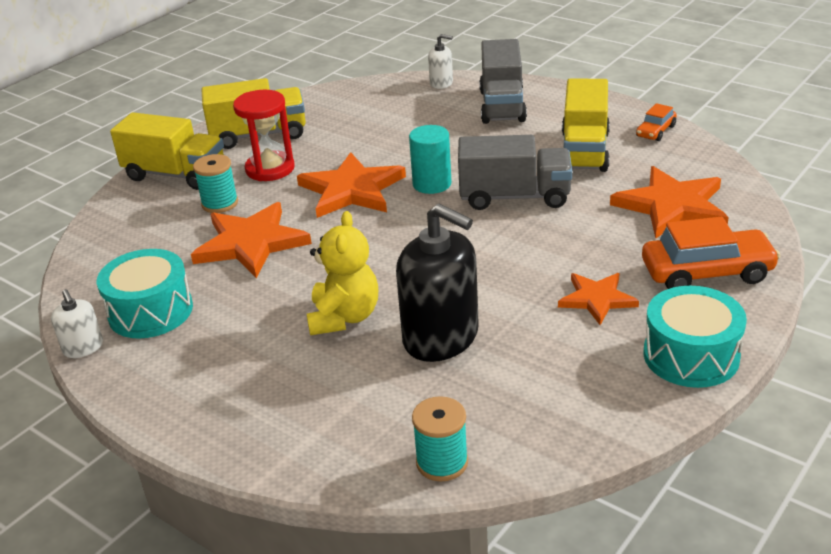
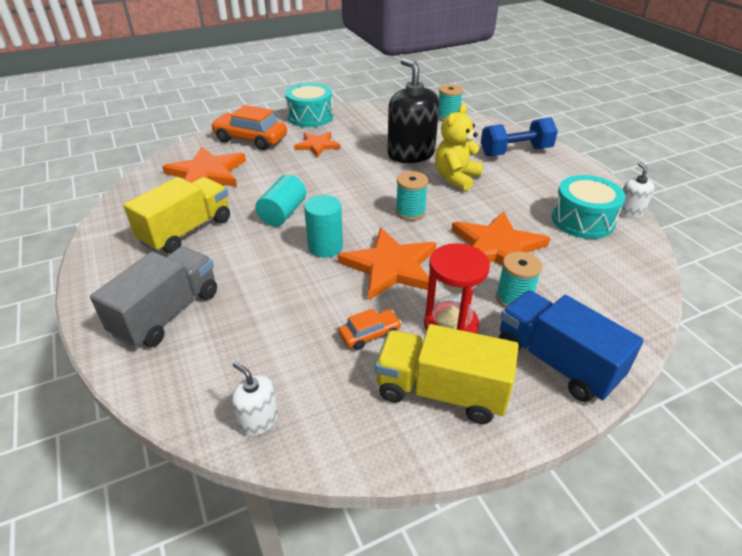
camera: 155 degrees left, 5 degrees up
(175, 174) = (556, 362): yellow truck -> blue truck
(271, 409) = (515, 152): none -> blue dumbbell
(372, 247) = (410, 212): none -> turquoise spool
(441, 83) = (170, 389): white soap dispenser -> white soap dispenser (258, 420)
(514, 197) = (283, 213): grey truck -> turquoise cylinder
(655, 131) = (115, 227): orange car -> orange car (370, 334)

